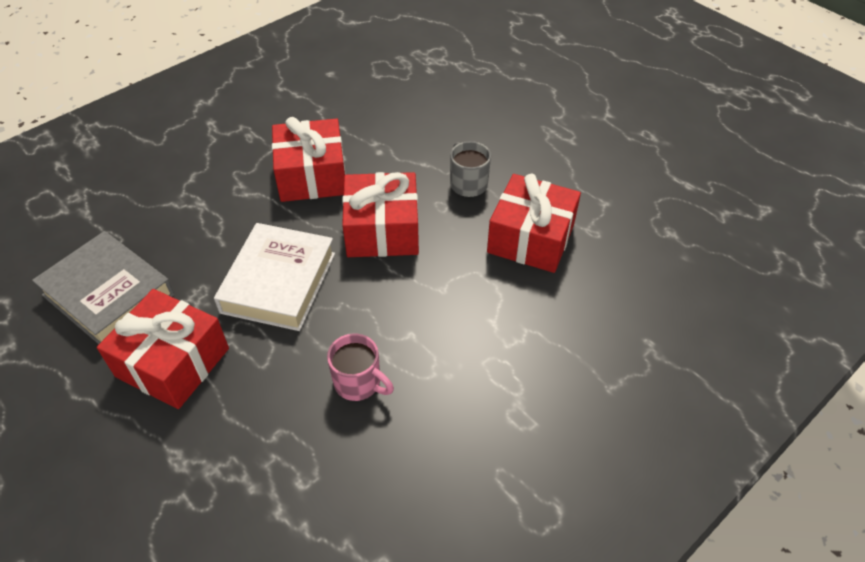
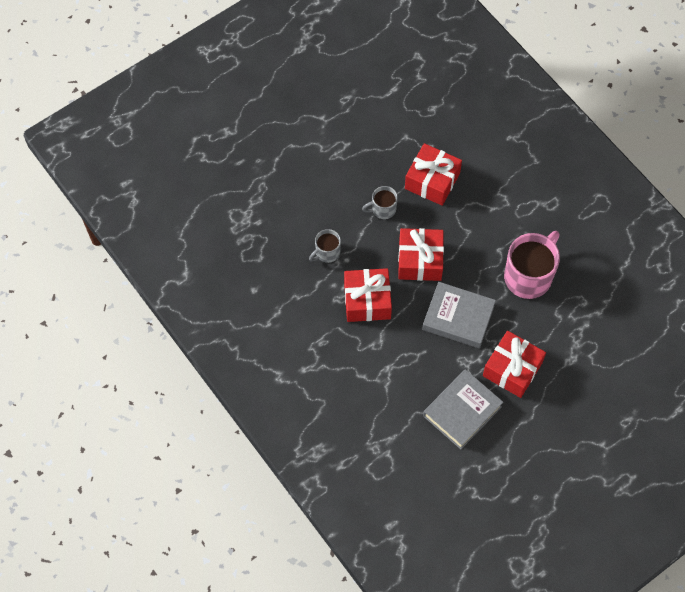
camera: 85 degrees left, 15 degrees up
(278, 282) = (458, 318): white book -> grey book
(359, 383) = (529, 276): pink mug -> pink mug, size x1.94
(389, 132) = (327, 253): none -> grey mug

